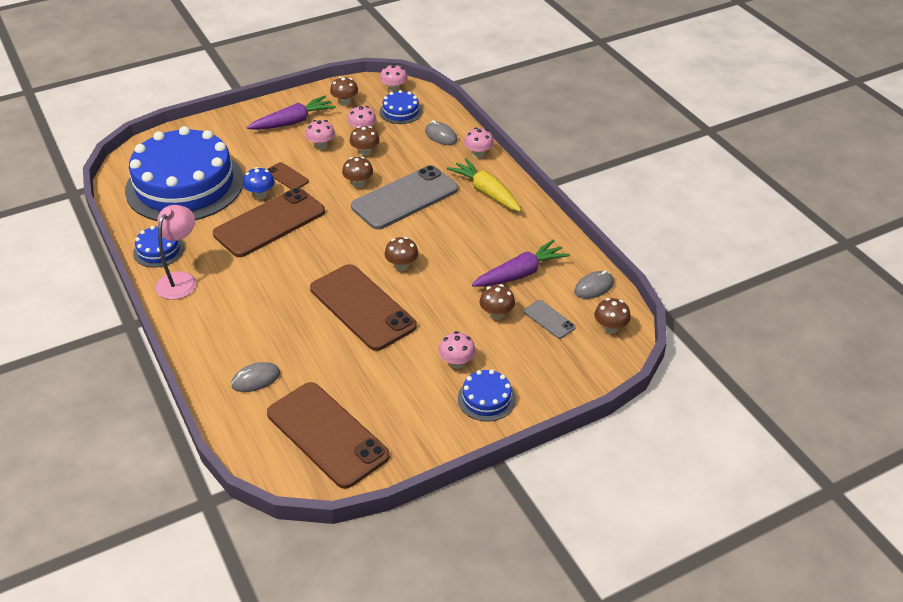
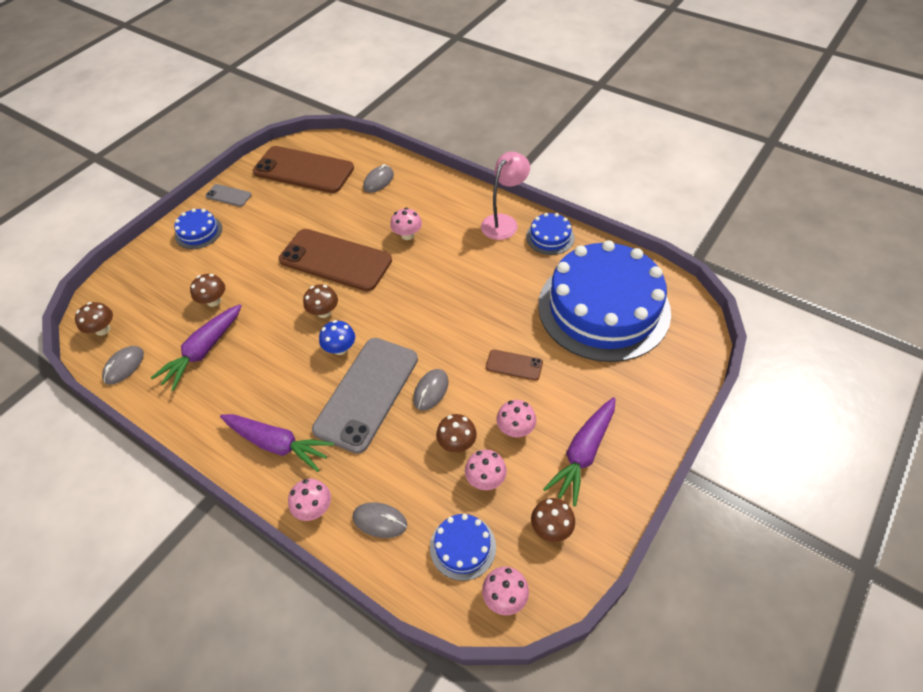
camera: 155 degrees right, 10 degrees up
(181, 280) = (504, 222): pink lamp -> pink lamp turned 135 degrees counterclockwise
(260, 195) = (519, 330): blue mushroom -> blue mushroom (340, 348)
(270, 223) = (481, 303): brown phone -> none
(358, 183) = (431, 391): brown mushroom -> grey mouse
(457, 362) = (232, 248): pink mushroom -> pink mushroom (407, 235)
(486, 192) = (278, 444): yellow carrot -> purple carrot
(549, 319) = (163, 315): grey phone -> grey phone (228, 195)

